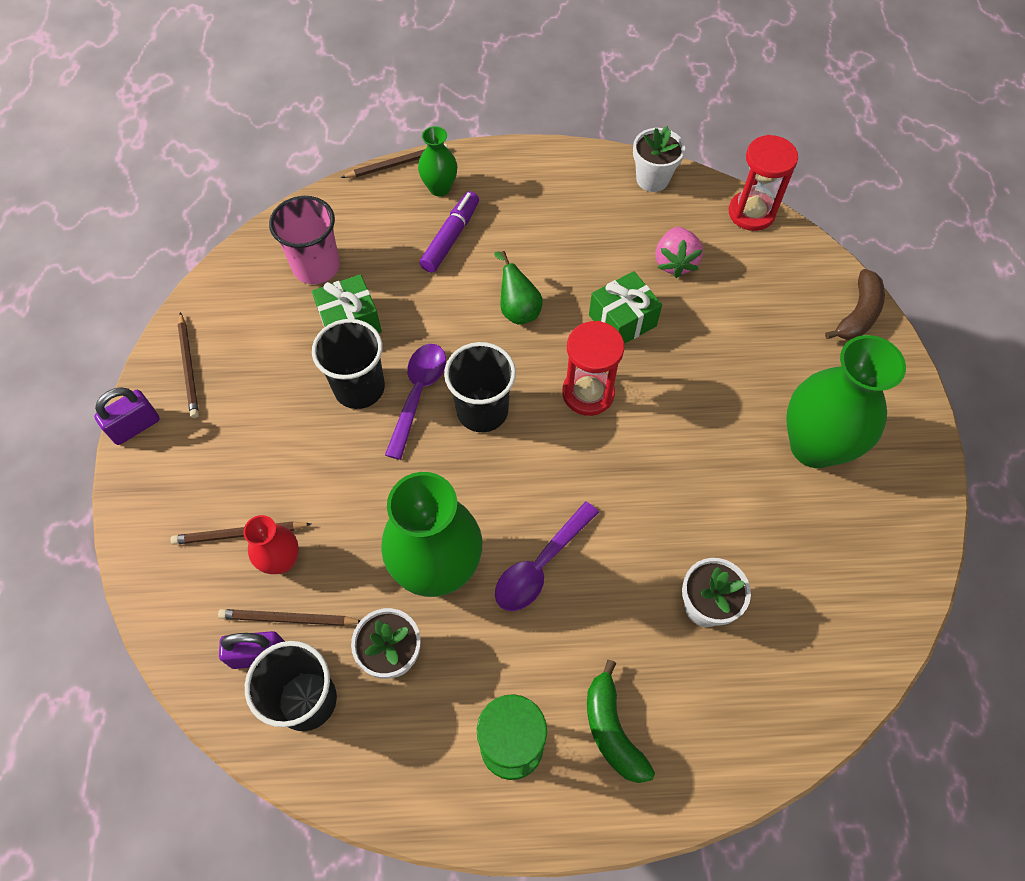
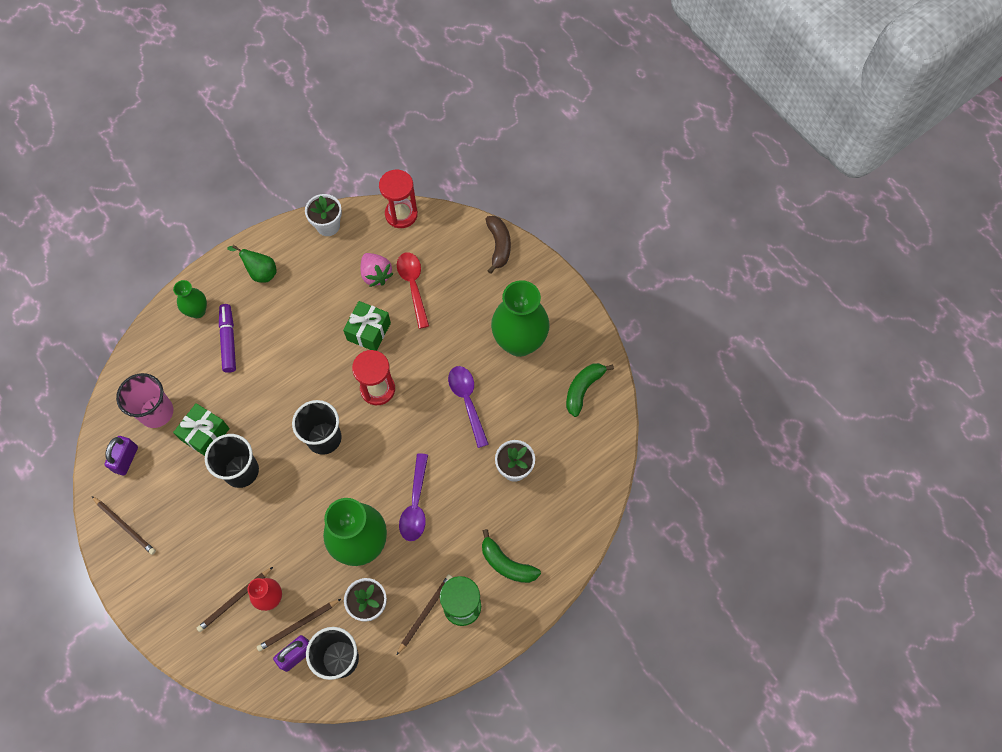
camera: 35 degrees left, 5 degrees up
(135, 426) = (120, 582): purple padlock -> purple padlock (126, 459)
(397, 163) = (157, 310): brown pencil -> brown pencil (425, 613)
(418, 394) = (279, 452): purple spoon -> purple spoon (467, 401)
(517, 309) = (302, 362): green pear -> green pear (260, 272)
(713, 300) = (413, 286): none -> red spoon
(870, 561) = (583, 389): none -> green banana

